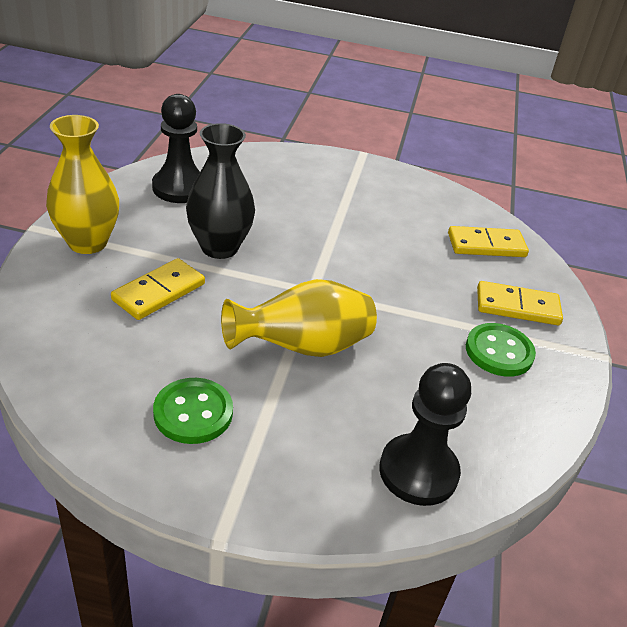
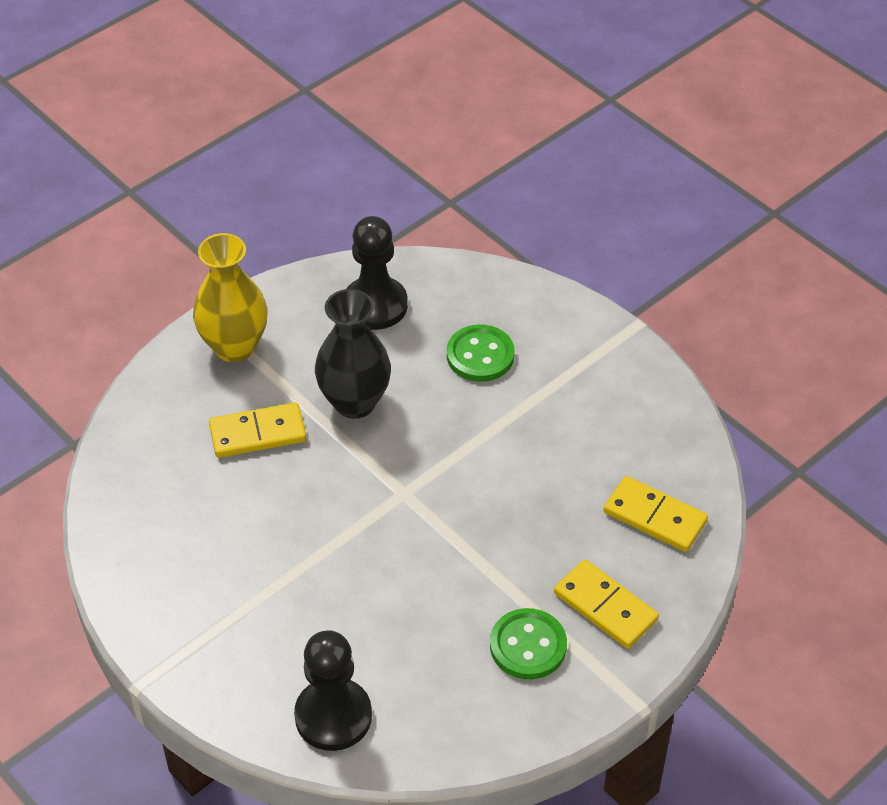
camera: 40 degrees right, 10 degrees up
(193, 413) = (196, 571): green button -> green button (480, 355)
(302, 347) = (339, 552): yellow vase -> none

